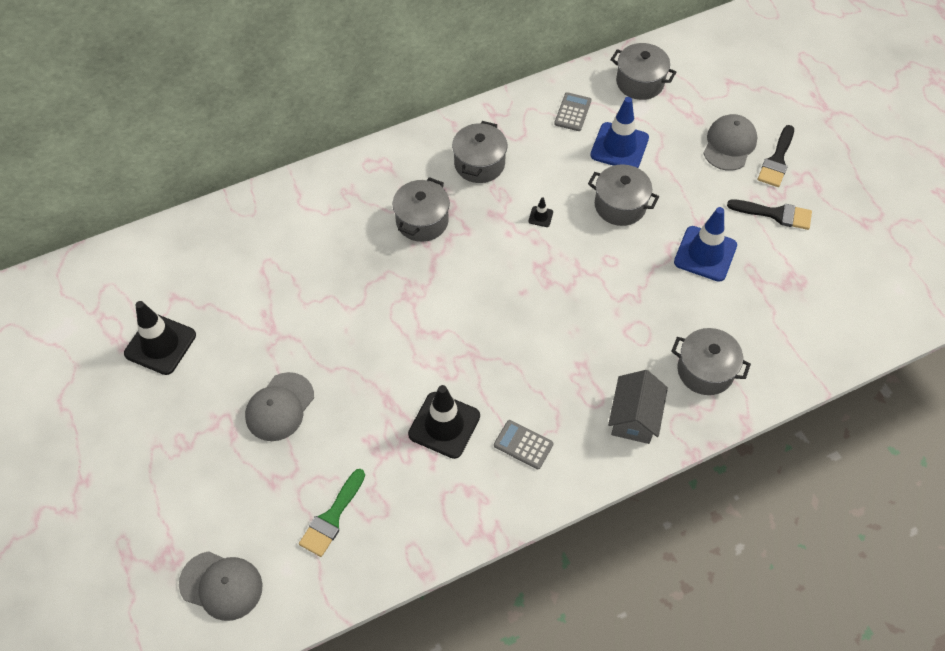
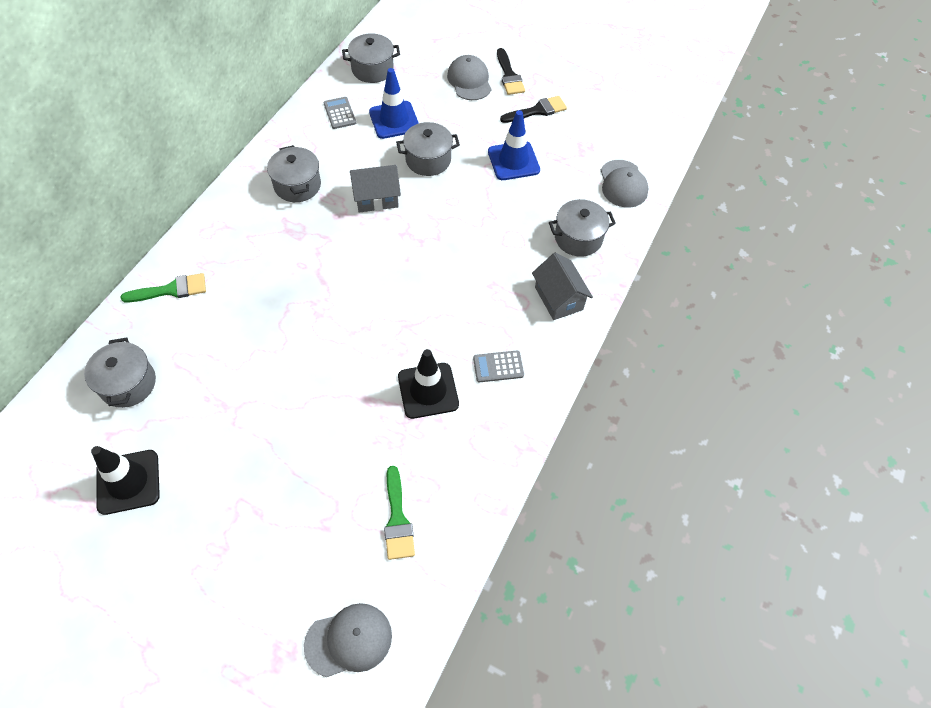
camera: 40 degrees left, 0 degrees up
(280, 407) = (282, 463): grey cap -> grey cap (623, 184)
(305, 201) = (171, 290): none -> green brush
(422, 221) = (285, 251): grey pot -> grey pot (128, 383)
(540, 216) = (376, 198): black traffic cone -> grey house

